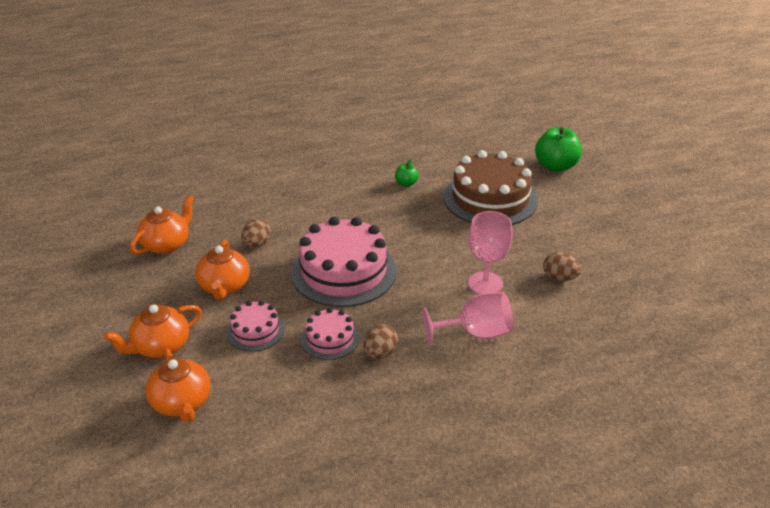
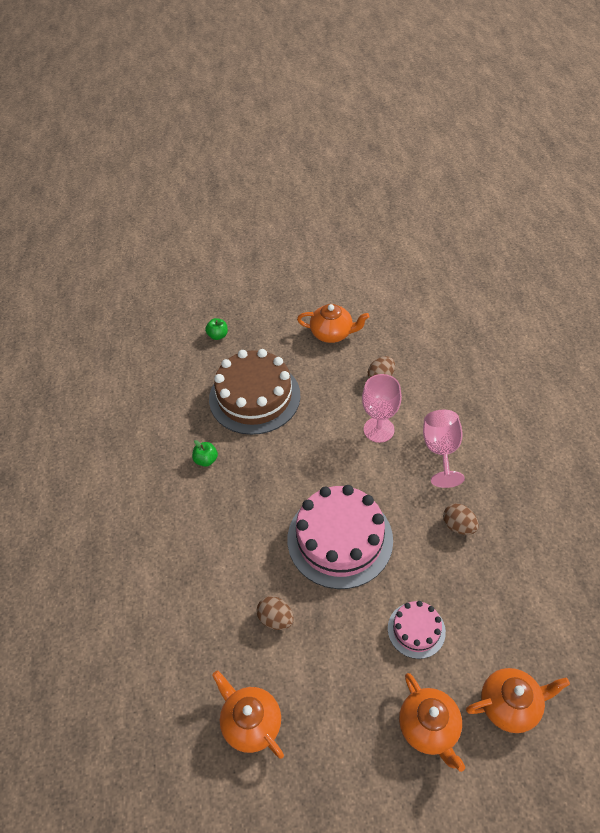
camera: 75 degrees left, 15 degrees up
(224, 286) = (343, 657): orange teapot -> orange teapot (332, 333)
(330, 338) = (435, 564): pink cake -> none
(556, 166) = (218, 335): green apple -> green apple, size x0.51

